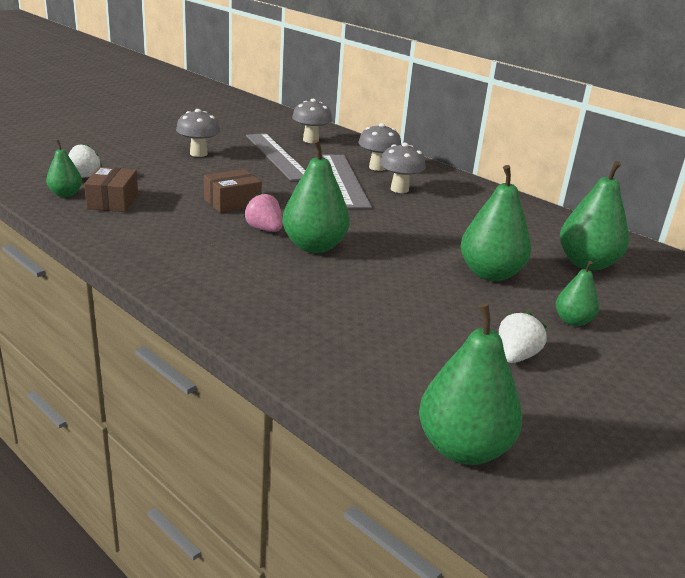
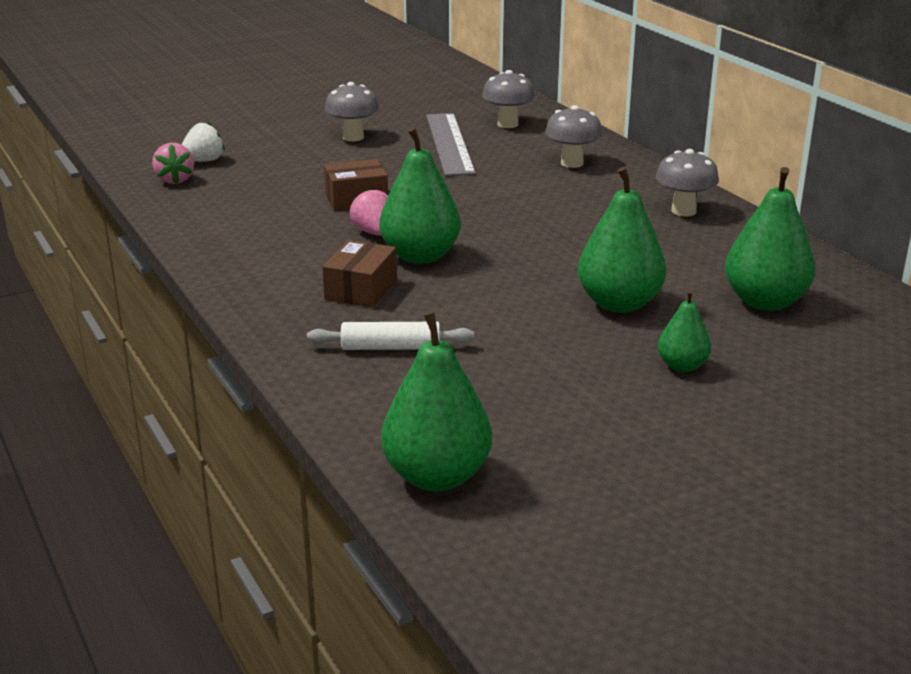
camera: 20 degrees right, 0 degrees up
(65, 194) = (175, 180): green pear -> pink strawberry
(113, 201) = (221, 191): brown box -> brown box (361, 289)
(343, 329) = (391, 347): none -> white rolling pin
(345, 180) = (516, 178): grey ruler -> none
(399, 189) = (580, 193): grey mushroom -> grey mushroom (683, 211)
(516, 356) = (574, 396): white strawberry -> none

